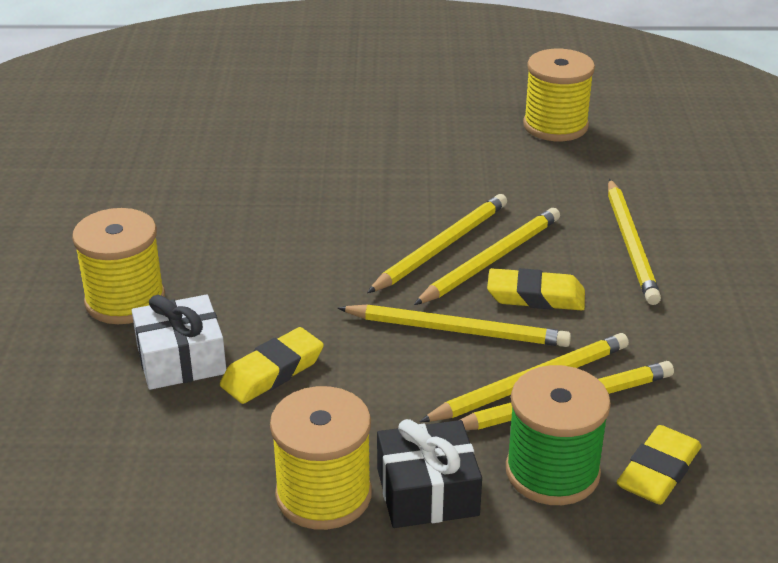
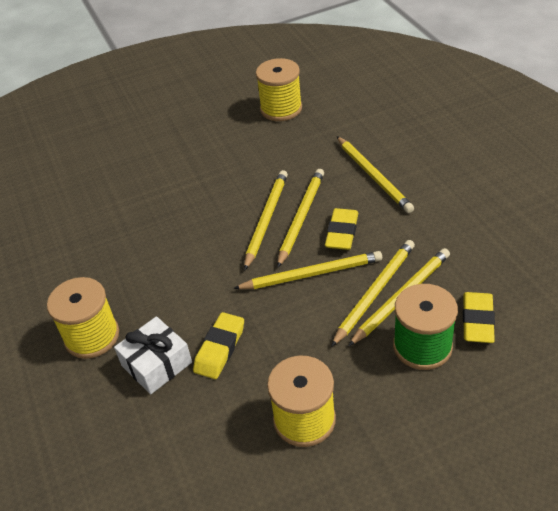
camera: 20 degrees left, 10 degrees up
(427, 492) = (362, 390): black gift -> none
(535, 296) = (342, 232): yellow eraser -> yellow eraser turned 60 degrees counterclockwise

